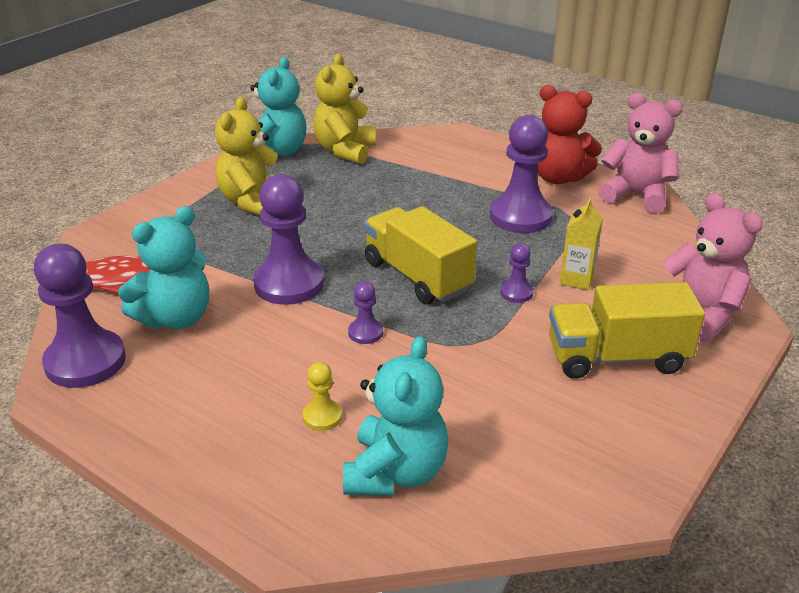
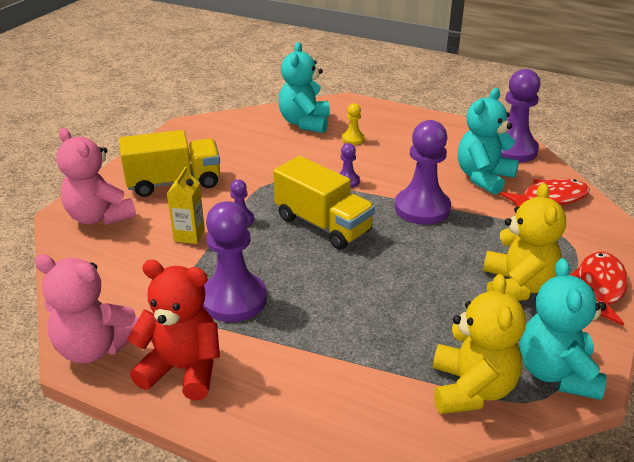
camera: 170 degrees right, 0 degrees up
(180, 195) = (599, 287): none -> red fish

